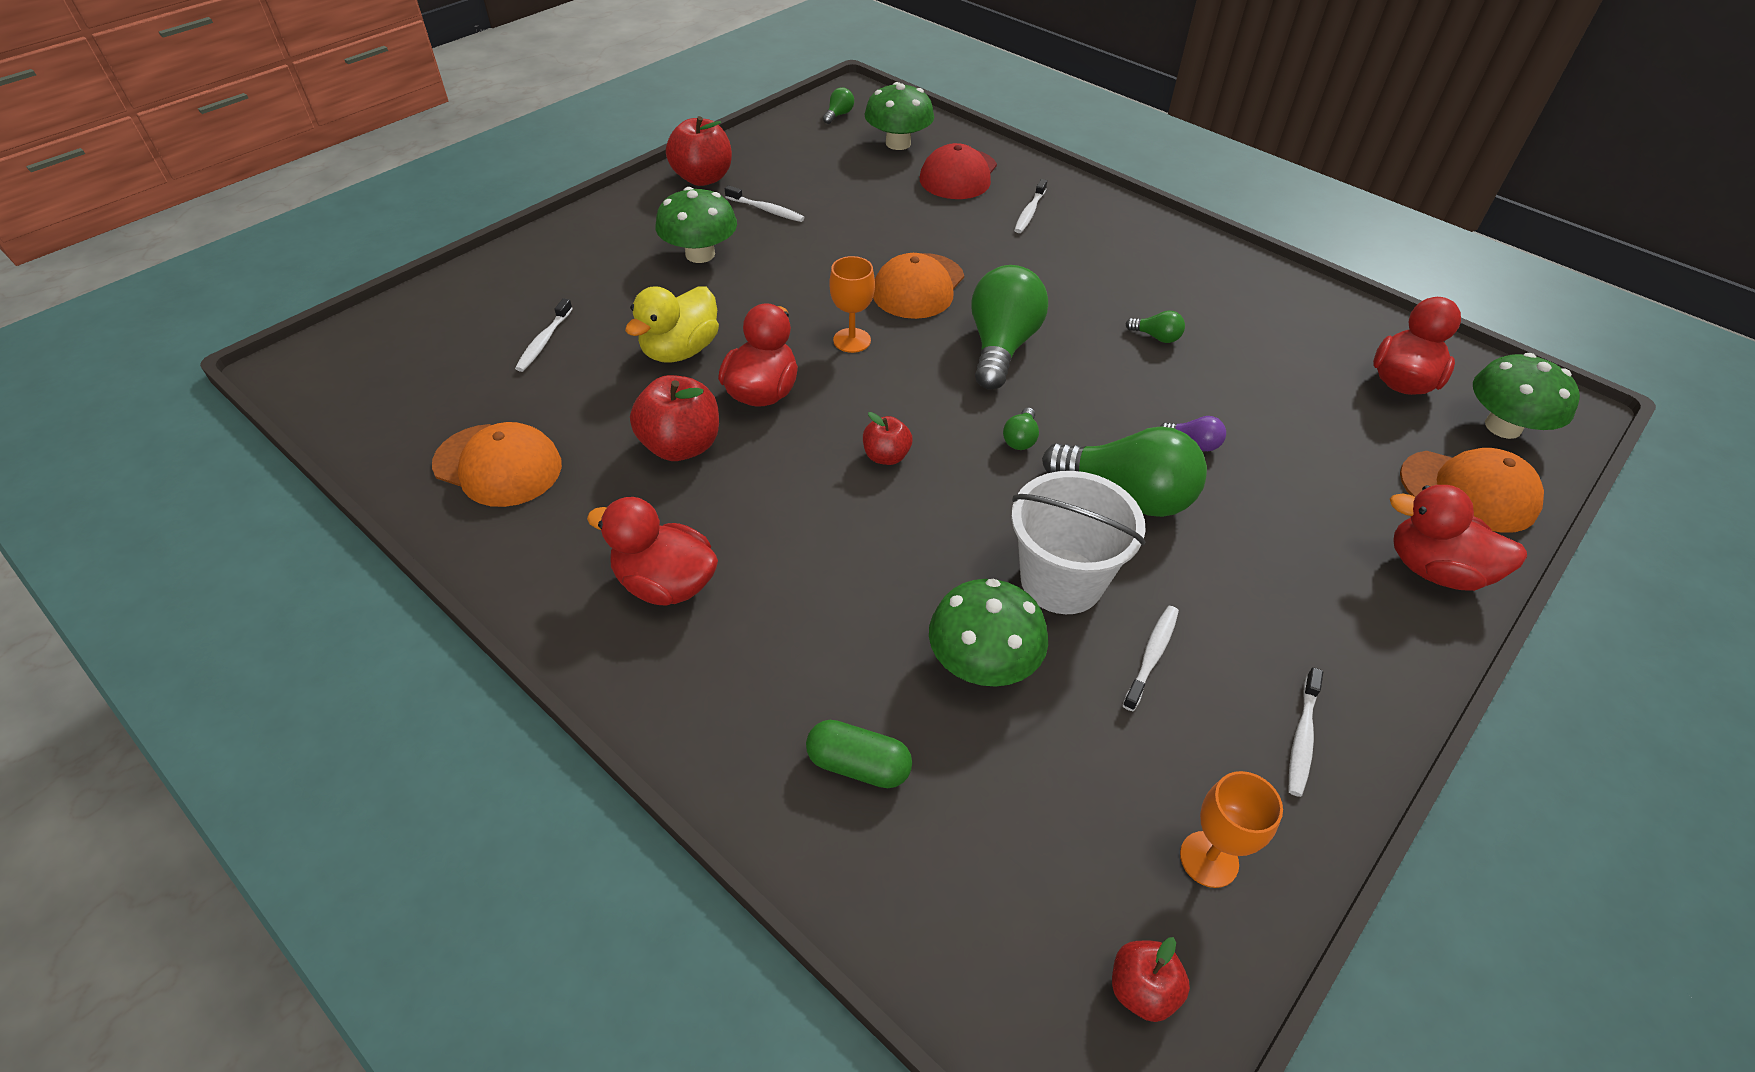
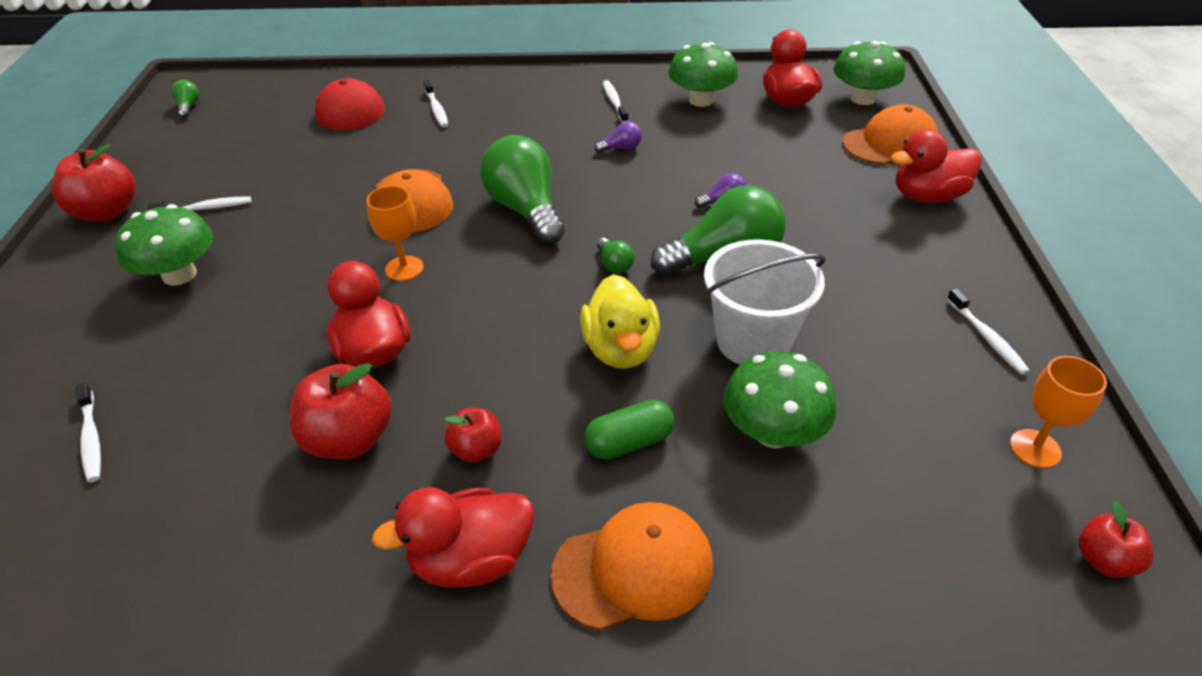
camera: 40 degrees left, 5 degrees down
(498, 465) = (172, 581): orange cap -> orange cap (634, 568)
(680, 350) = (254, 363): yellow duck -> yellow duck (620, 349)
(858, 765) = (784, 573): green capsule -> green capsule (629, 442)
(886, 456) = (534, 336): red apple -> red apple (476, 450)
(898, 143) = (270, 106): green mushroom -> green mushroom (701, 100)
(1152, 656) = (859, 349): white toothbrush -> white toothbrush (614, 102)
(1156, 337) = (621, 148): green light bulb -> purple light bulb

